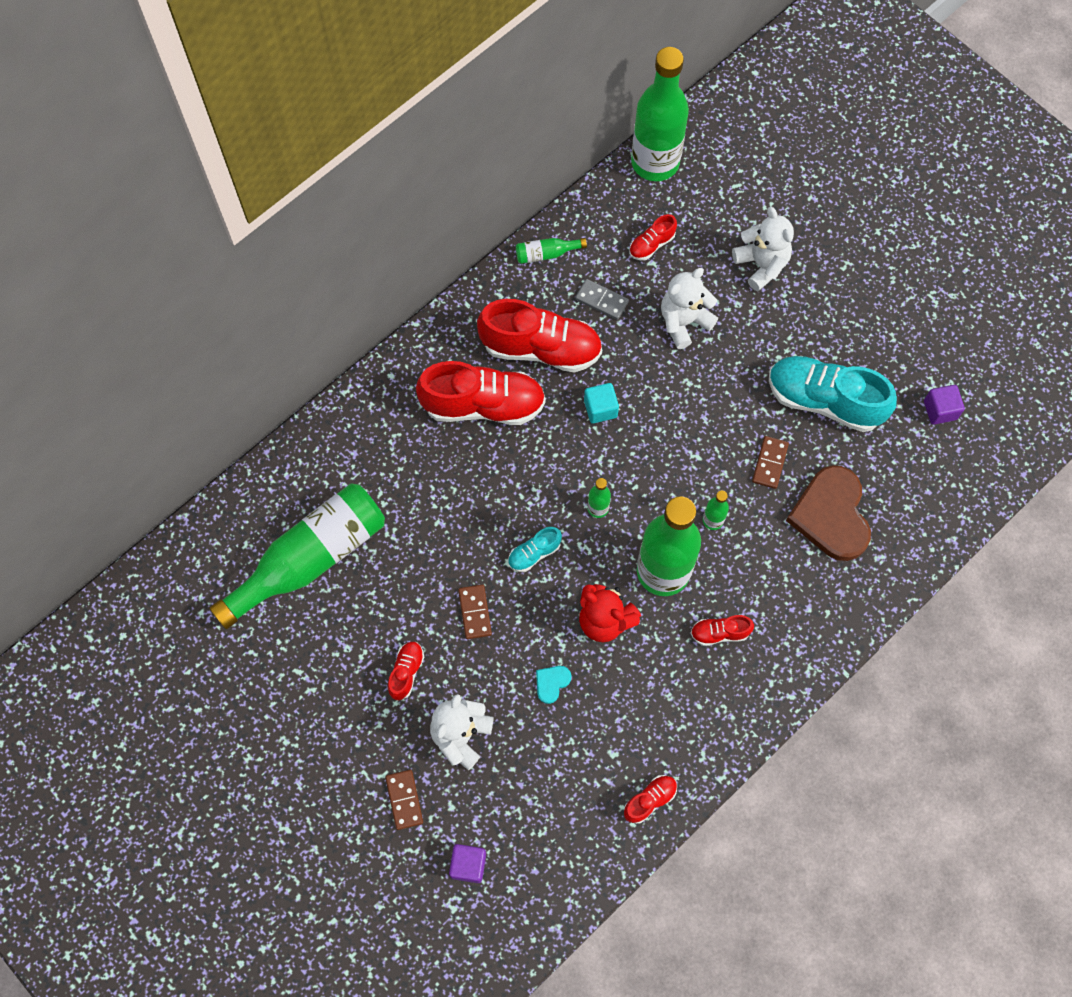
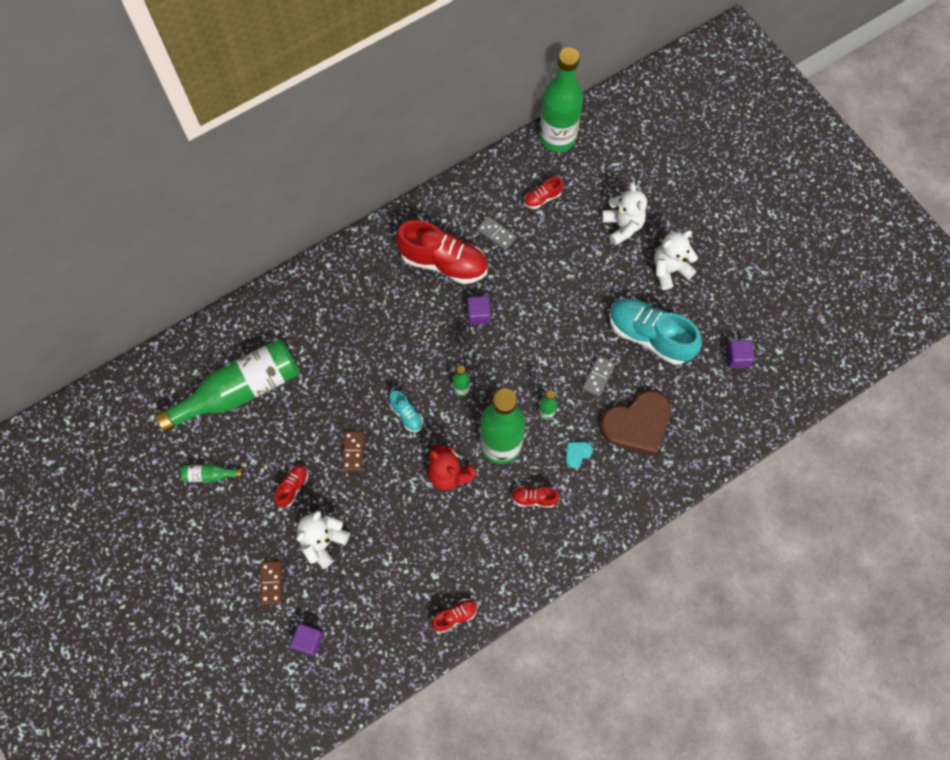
camera: 10 degrees right, 0 degrees up
(483, 405) = (392, 297): red shoe -> none
(534, 553) = (406, 415): turquoise shoe -> turquoise shoe turned 105 degrees counterclockwise
(546, 254) = (462, 193): green bottle -> green bottle (210, 475)
(551, 683) = (399, 514): turquoise heart -> turquoise heart (577, 453)
(600, 409) = (478, 314): turquoise cube -> purple cube
(684, 322) = (555, 260): white teddy bear -> white teddy bear (669, 270)
(769, 463) = (598, 376): brown domino -> grey domino
(831, 515) = (637, 424): brown heart -> brown heart turned 120 degrees counterclockwise

